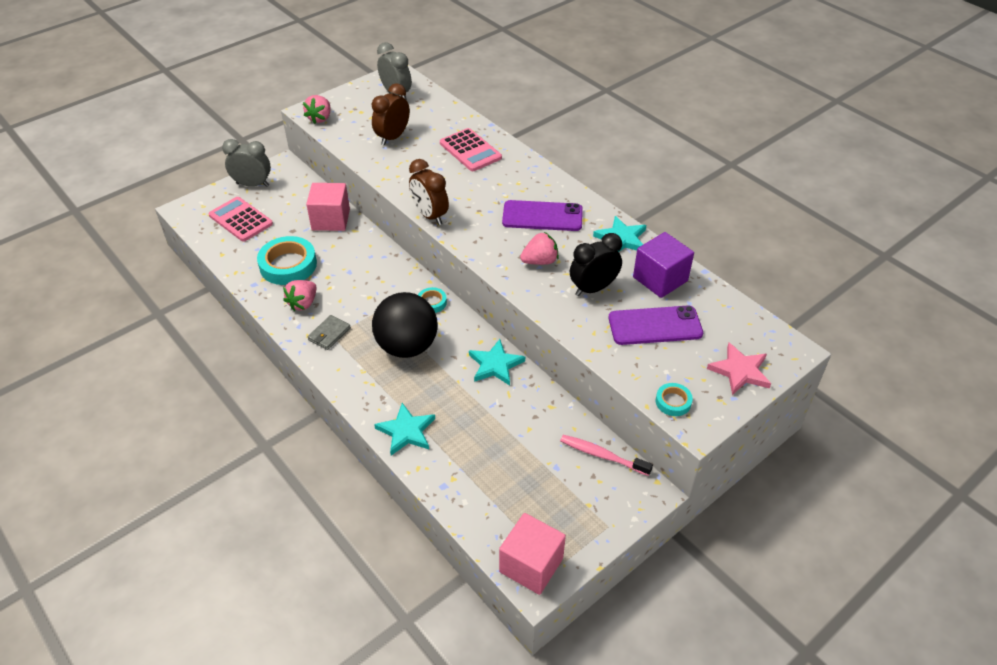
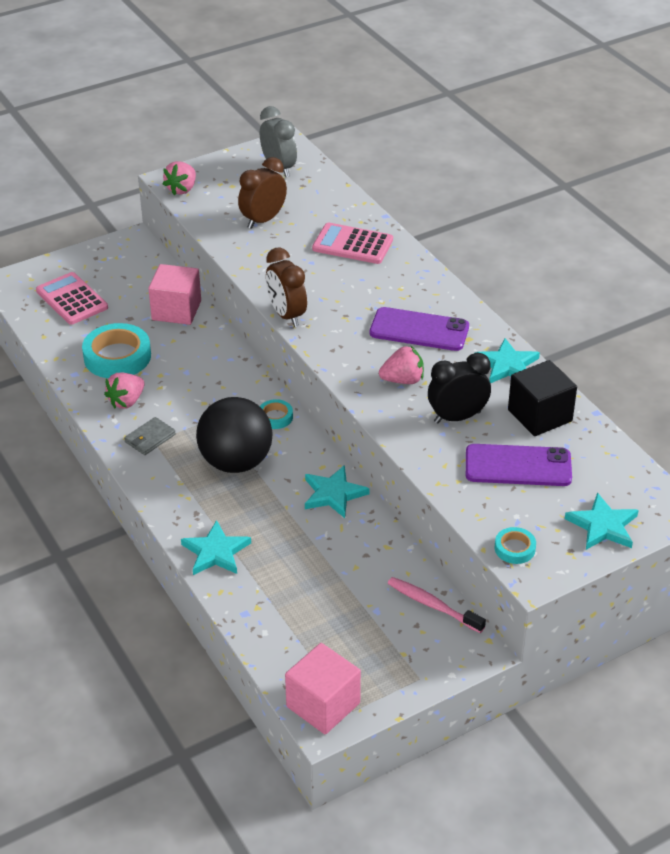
camera: 10 degrees right, 5 degrees down
(252, 184) = (92, 260): grey clock -> none
(470, 150) = (352, 244): pink calculator -> pink calculator turned 135 degrees clockwise
(660, 279) = (540, 415): purple cube -> black cube
(740, 371) = (603, 526): pink star -> turquoise star

